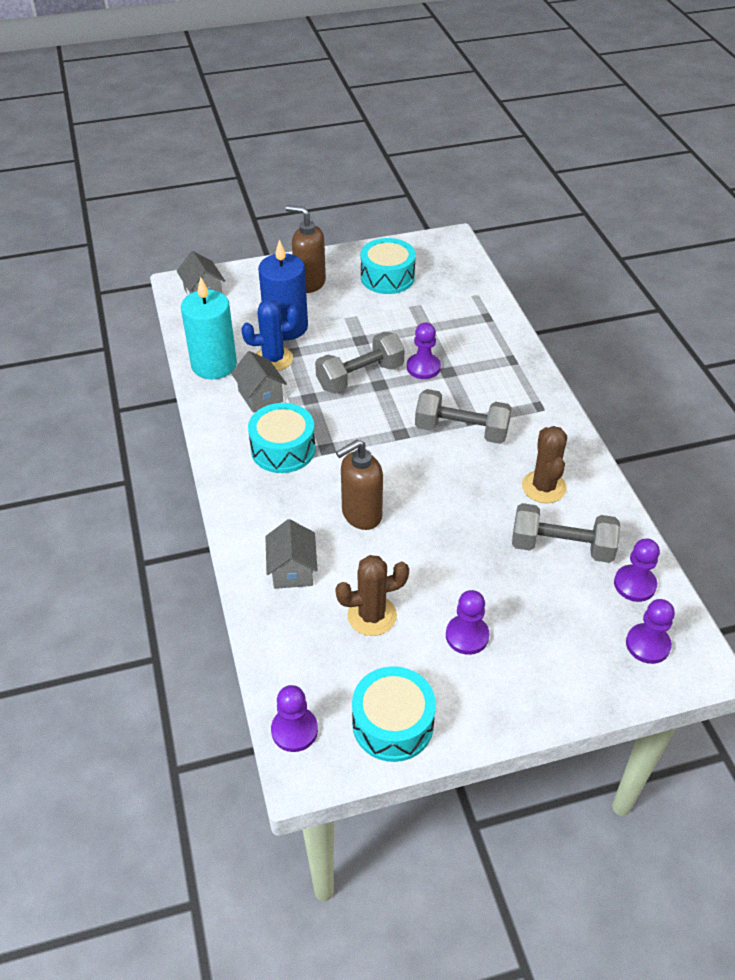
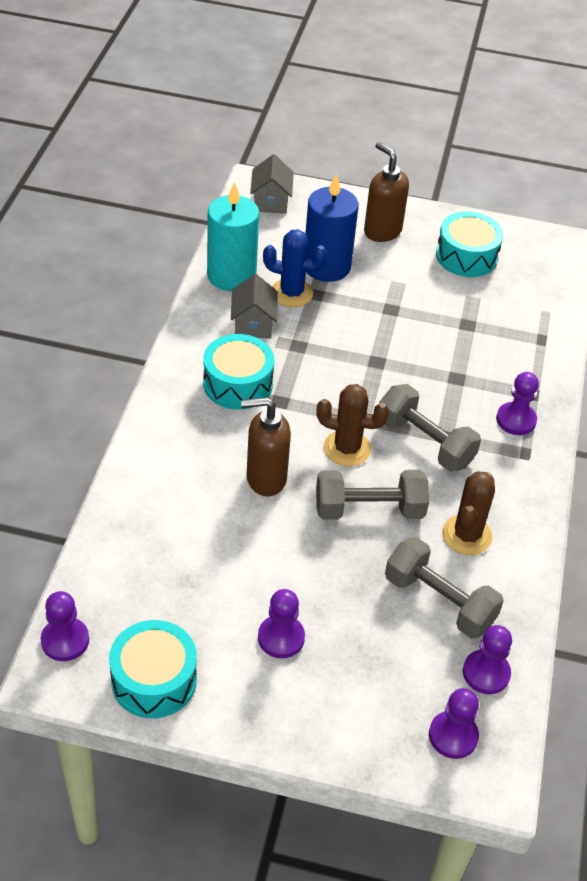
camera: 25 degrees right, 0 degrees up
(292, 570) = (165, 500): grey house -> none
(360, 377) = (363, 346): grey dumbbell -> grey dumbbell (369, 510)
(372, 615) = (206, 575): brown cactus -> brown cactus (347, 448)
(423, 367) = (434, 363): purple pawn -> purple pawn (516, 420)

